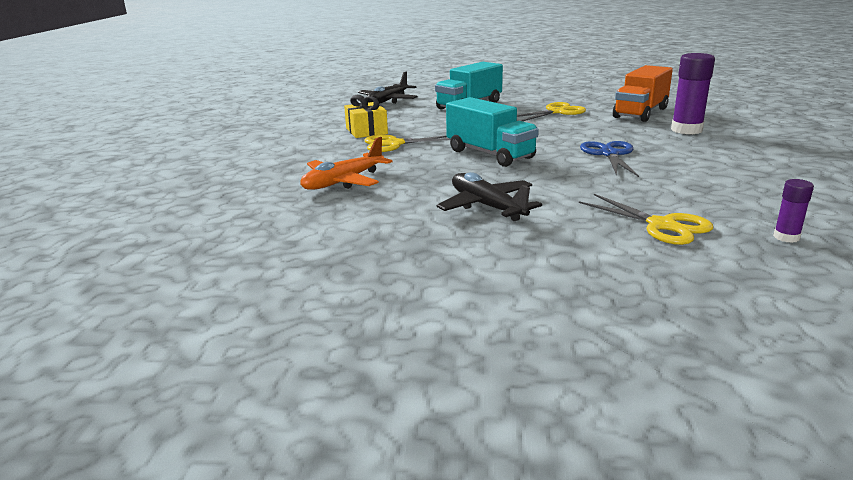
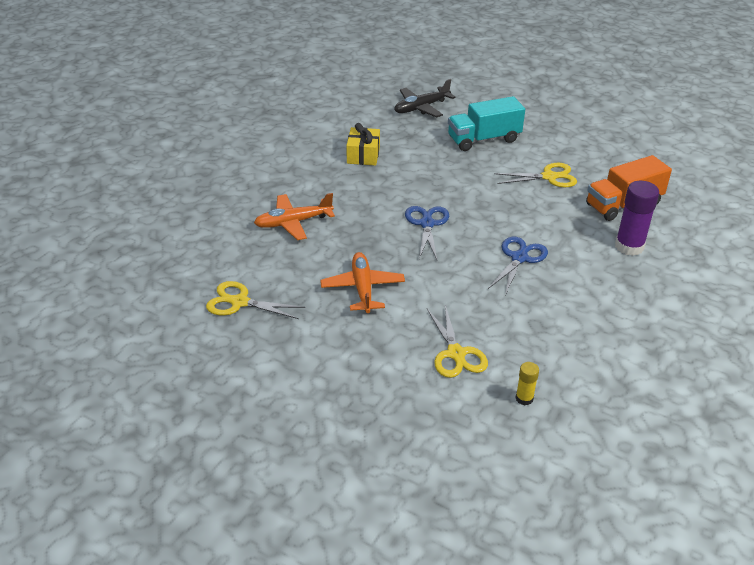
camera: 25 degrees right, 15 degrees up
(394, 144) = (368, 183): yellow scissors -> yellow scissors (240, 302)
(486, 206) = (362, 288): black plane -> orange plane
(490, 154) = (427, 224): turquoise truck -> blue scissors
(786, 237) = (524, 398): purple glue stick -> yellow glue stick

